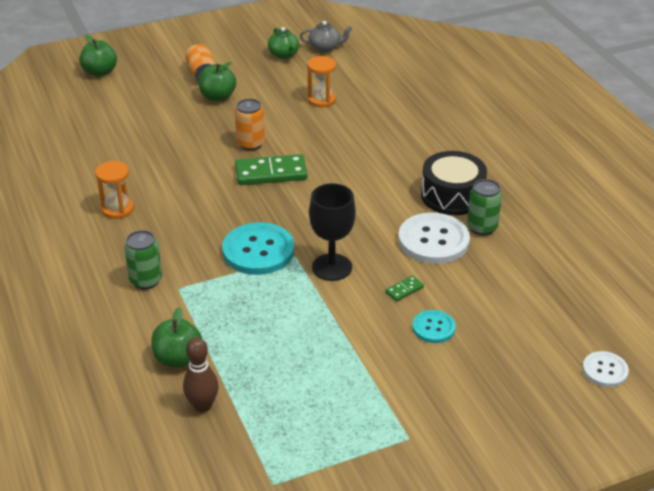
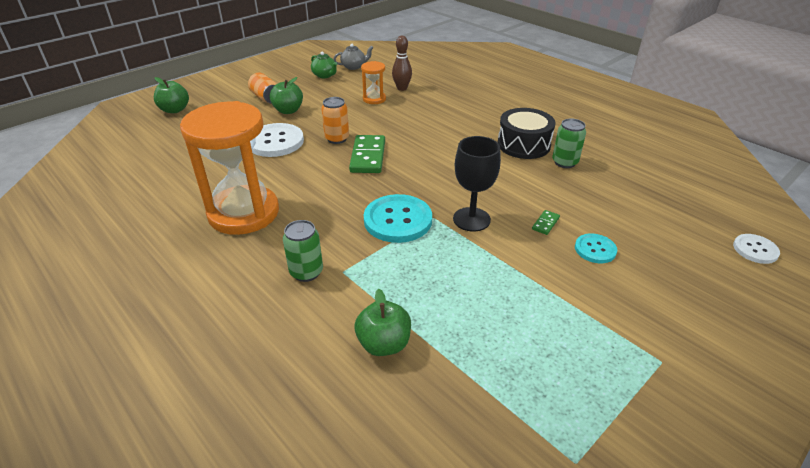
camera: 20 degrees left, 0 degrees up
(117, 209) = (244, 213): orange hourglass -> orange hourglass, size x2.21
(202, 406) = (441, 390): brown bowling pin -> brown bowling pin (402, 88)
(271, 173) = (368, 156): green domino -> green domino turned 60 degrees counterclockwise
(433, 240) = (536, 180): white button -> white button (275, 142)

